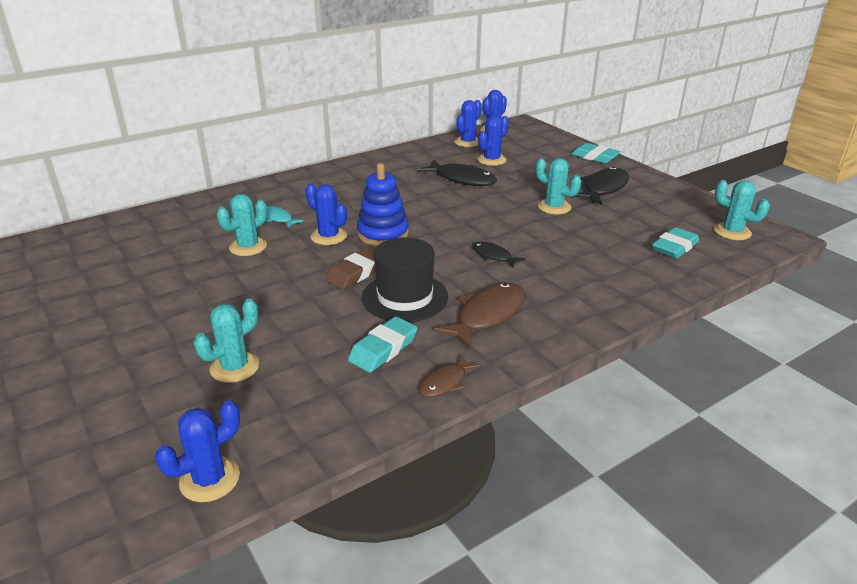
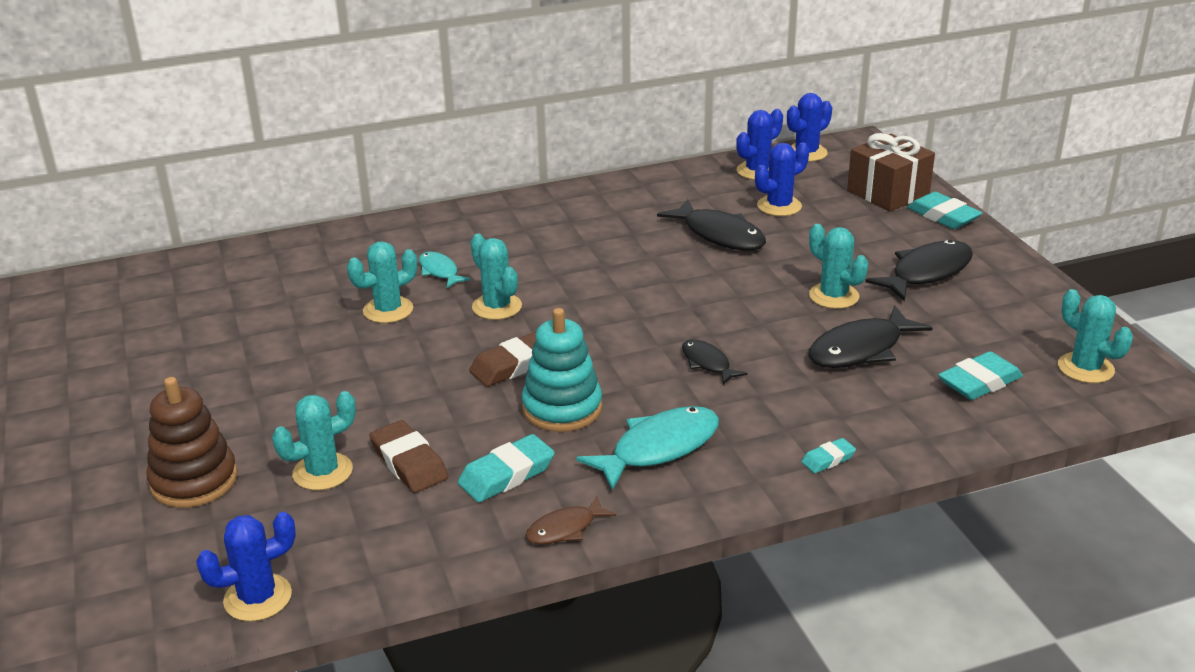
camera: 15 degrees right, 0 degrees up
(125, 390) = (194, 480): none -> brown stacking toy
(303, 351) = (409, 463): none -> brown eraser
(328, 236) = (497, 307): blue cactus -> turquoise cactus
(383, 234) = (570, 311): blue stacking toy -> none
(405, 297) = (562, 408): black hat -> turquoise stacking toy
(487, 315) = (659, 448): brown fish -> turquoise fish
(554, 147) = (888, 193): none -> brown gift
(589, 236) = (860, 349): none -> black fish
(607, 307) = (828, 459): none -> turquoise eraser

